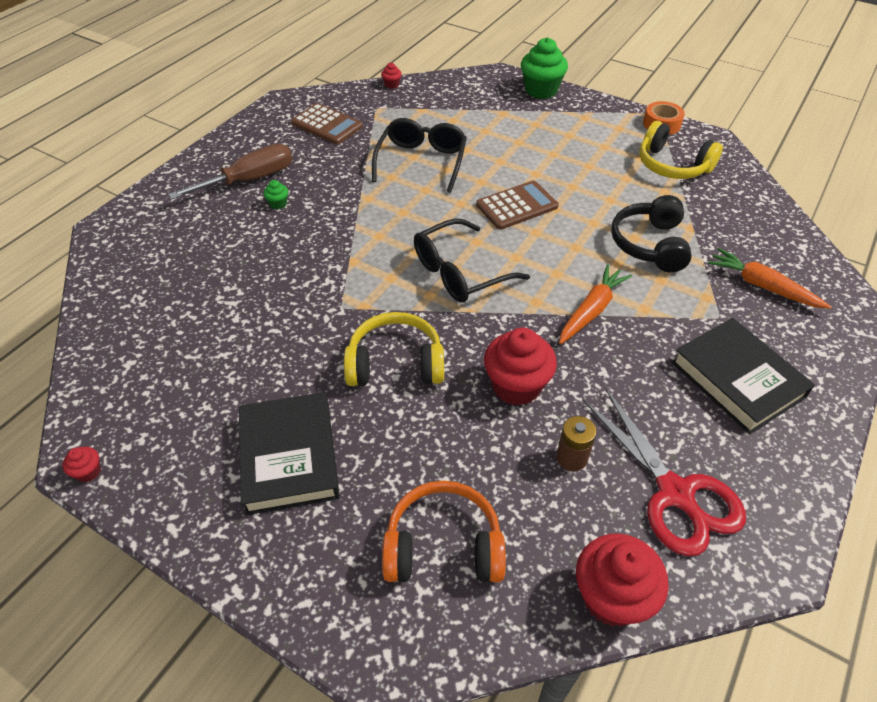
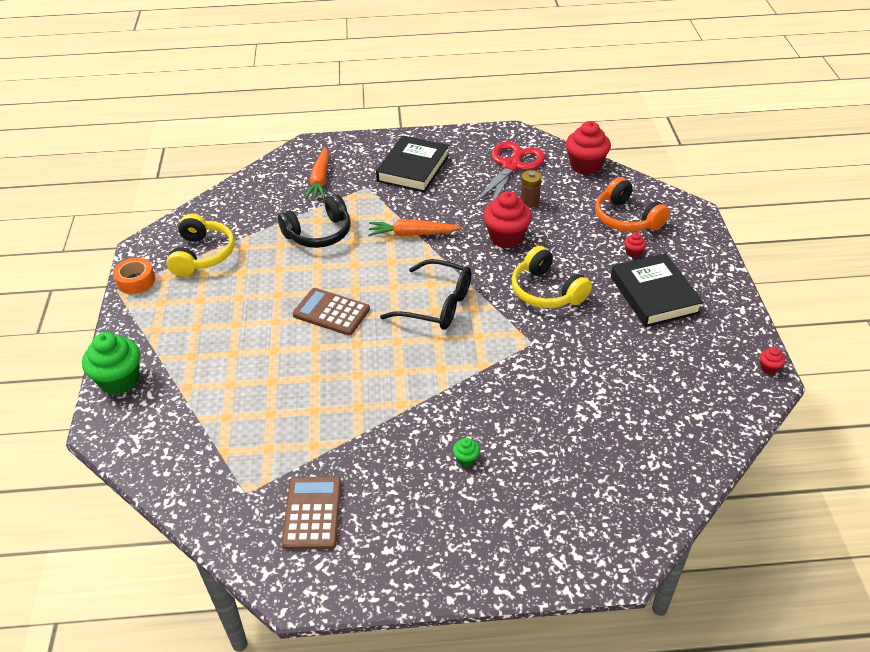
camera: 125 degrees left, 5 degrees down
(250, 180) = (454, 507): brown screwdriver -> none
(289, 457) = (654, 295): black book -> black book turned 60 degrees counterclockwise
(392, 85) = (186, 509): red cupcake -> red cupcake (633, 252)
(421, 161) = (317, 400): black glasses -> none

